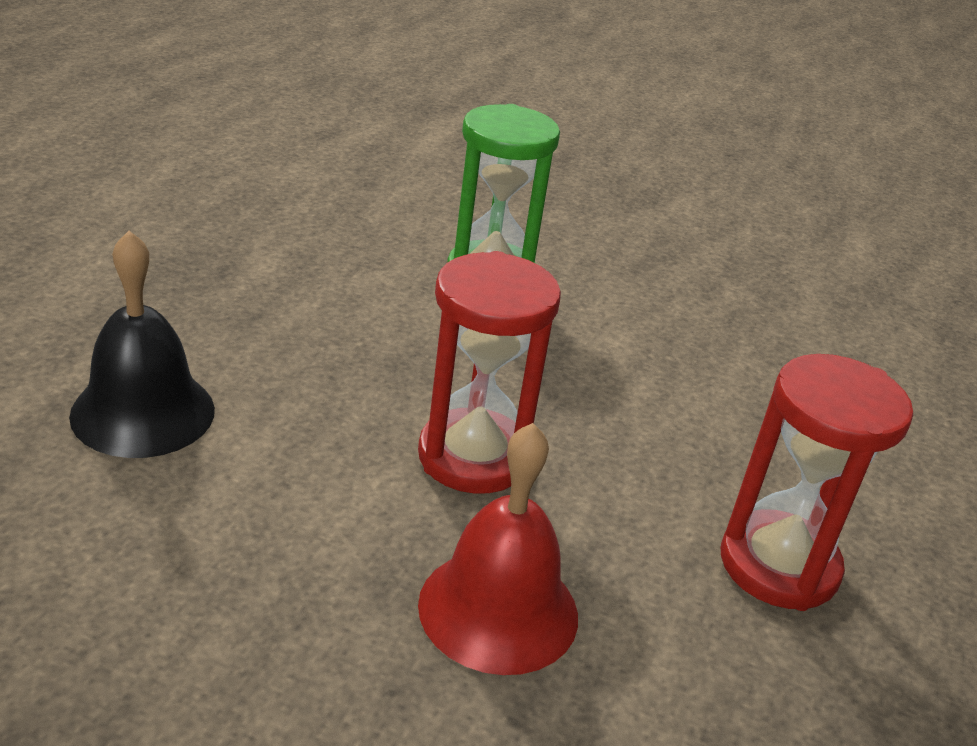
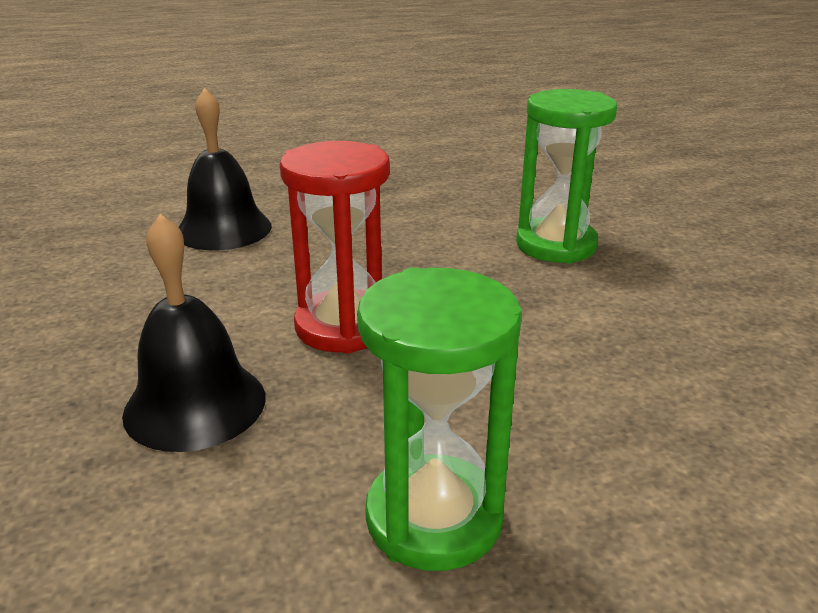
camera: 55 degrees right, 5 degrees down
(498, 609) = (195, 404): red bell -> black bell
(778, 565) = (434, 518): red hourglass -> green hourglass

